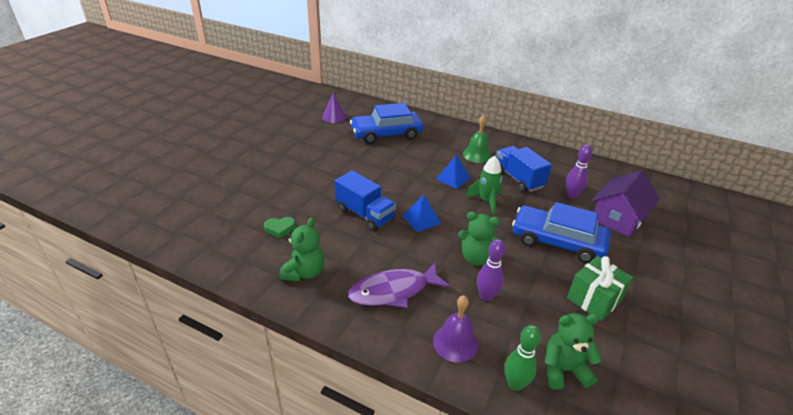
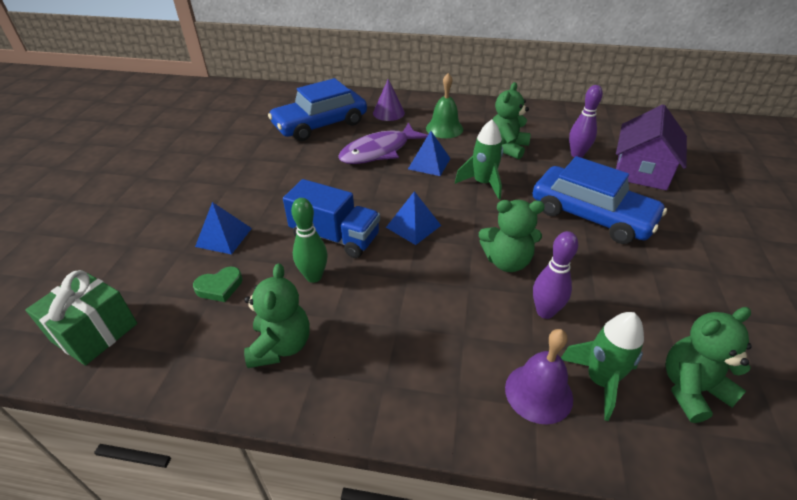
camera: 15 degrees left, 5 degrees up
(293, 198) = (223, 237): none -> blue pyramid
(334, 117) = (241, 115): purple cone -> purple cone (388, 113)
(393, 291) = (421, 339): purple fish -> purple fish (379, 151)
(501, 347) = (600, 381): none -> green rocket
(515, 384) = (645, 432): green bowling pin -> green bowling pin (314, 276)
(518, 179) = (507, 148): blue truck -> green teddy bear
(557, 241) = (591, 215): blue car -> blue car turned 150 degrees counterclockwise
(594, 299) = (672, 279): green gift -> green gift (95, 332)

